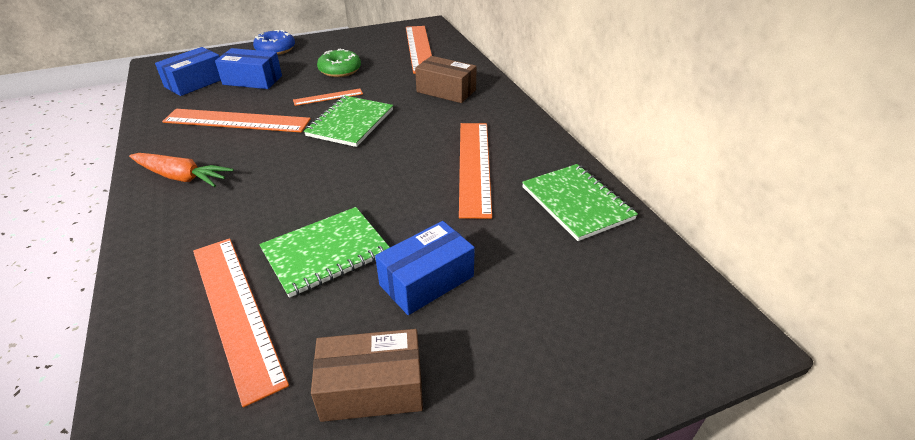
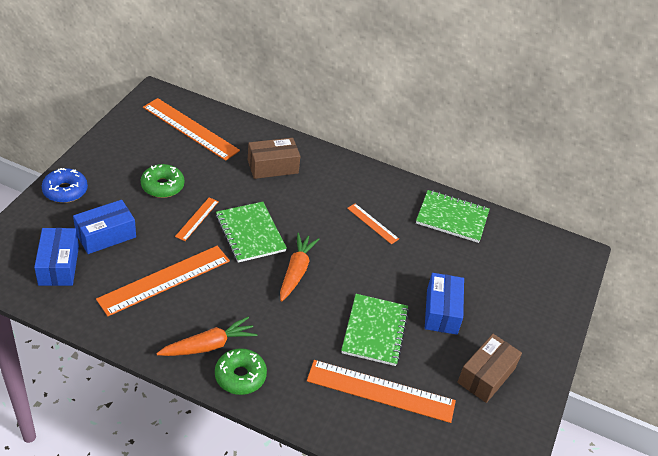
camera: 50 degrees left, 5 degrees up
(158, 212) = (240, 376): none -> green donut
(340, 165) = (296, 271): none -> orange carrot
(474, 166) = (372, 223): orange ruler -> orange ruler, size x0.51

